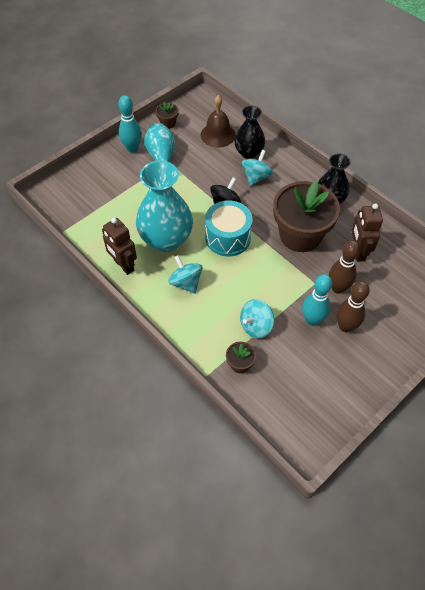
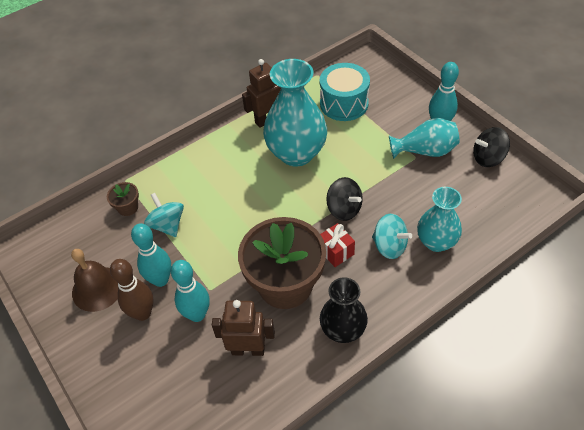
camera: 100 degrees right, 5 degrees down
(168, 123) = (488, 158): brown flower pot -> black spinning top
(186, 282) = (236, 168): turquoise spinning top -> none
(218, 135) = (470, 209): brown bell -> brown bell (97, 288)
(228, 237) = (291, 208): turquoise drum -> turquoise drum (344, 103)
(248, 152) = (436, 242): black vase -> turquoise vase
(266, 207) = (336, 252): none -> red gift
(338, 288) = (197, 314): brown bowling pin -> turquoise bowling pin

